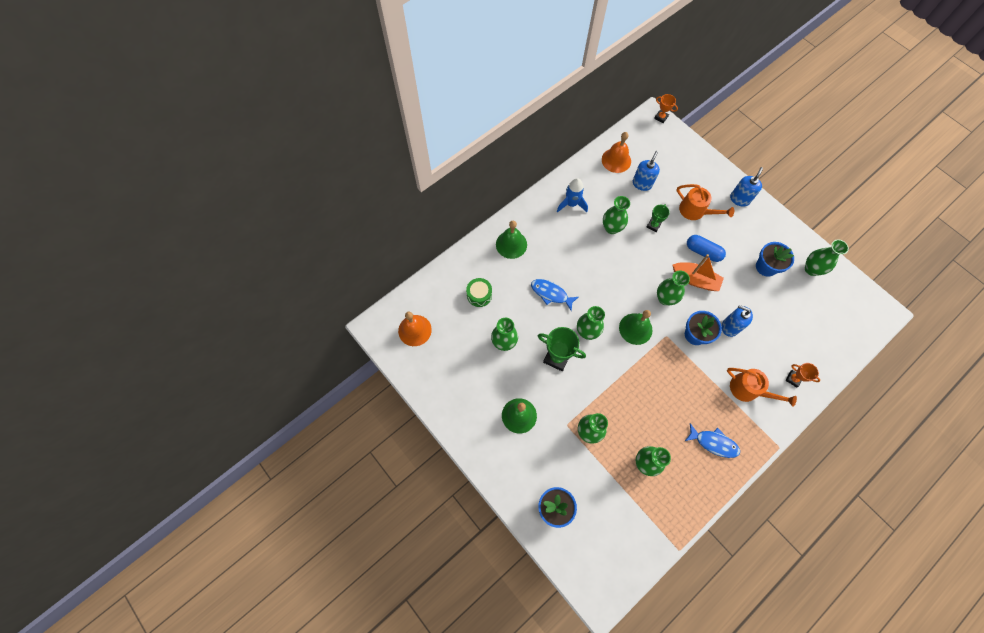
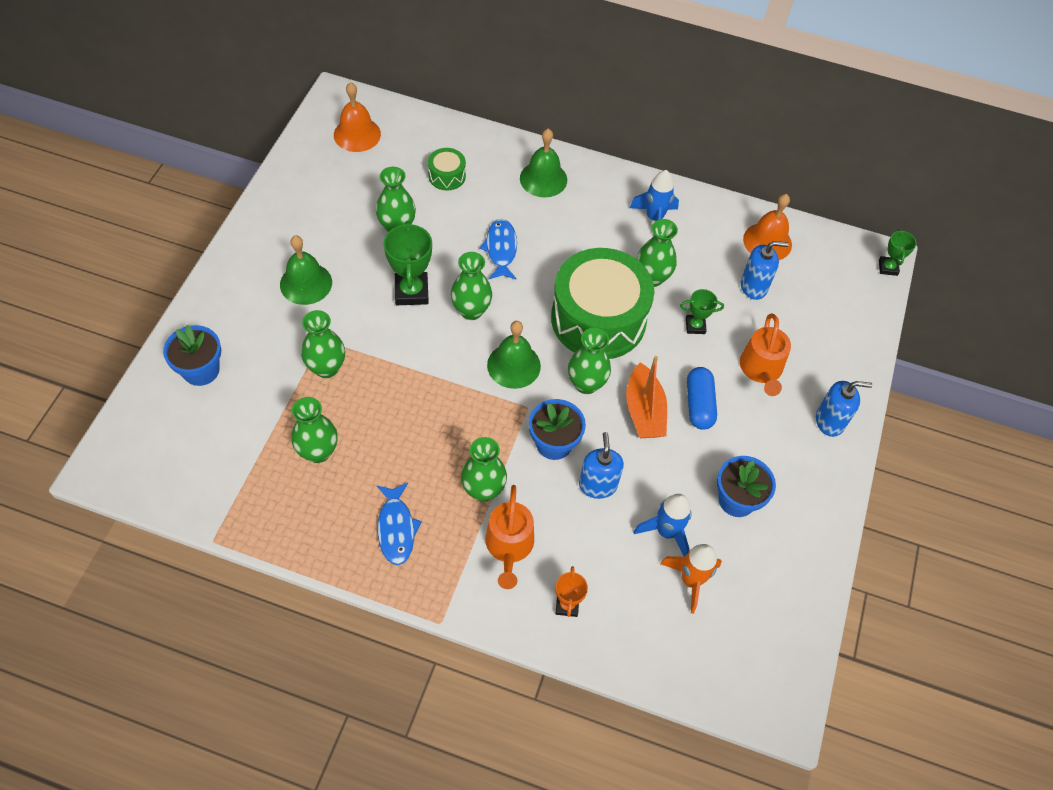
camera: 55 degrees right, 10 degrees down
(625, 269) = (598, 319): none -> green drum
(661, 117) = (888, 268): orange trophy -> green trophy
(770, 309) = (666, 532): none -> blue rocket
(802, 313) = (690, 580): none -> orange rocket
(811, 269) = (781, 568): green vase -> green vase (483, 490)

